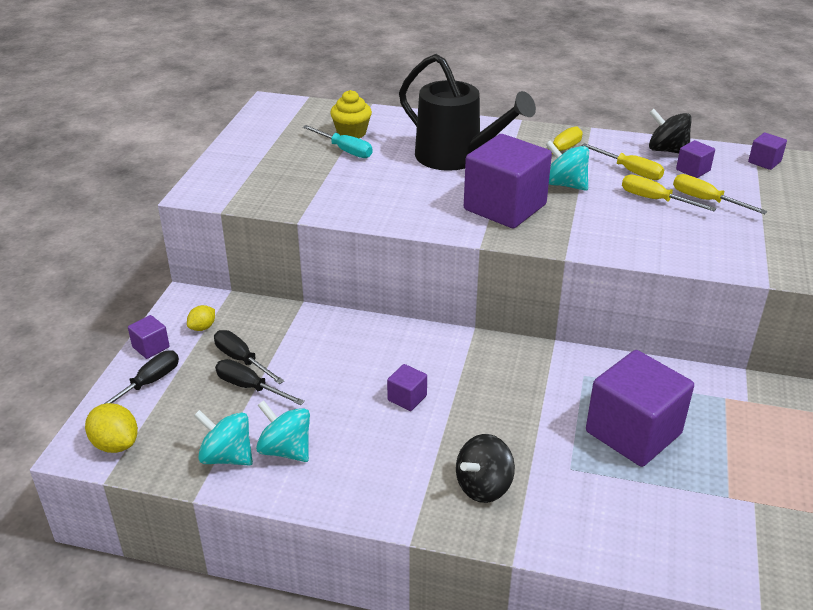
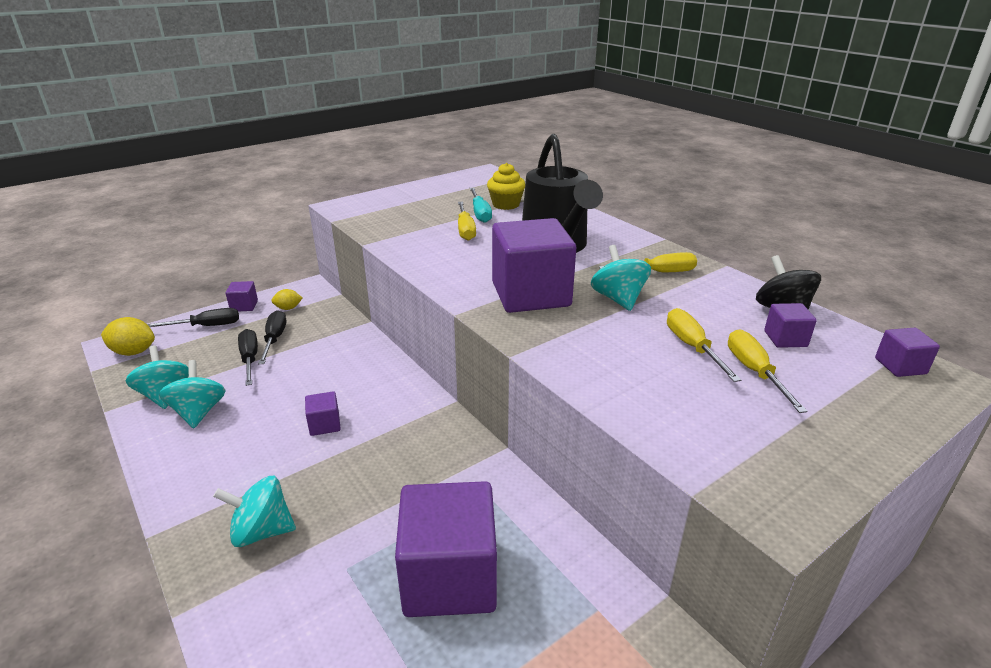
camera: 40 degrees right, 5 degrees down
(115, 444) = (133, 352): yellow lemon -> yellow lemon turned 75 degrees counterclockwise
(483, 486) = (262, 531): black spinning top -> turquoise spinning top
(630, 171) = (707, 313): yellow screwdriver -> yellow screwdriver (465, 230)

